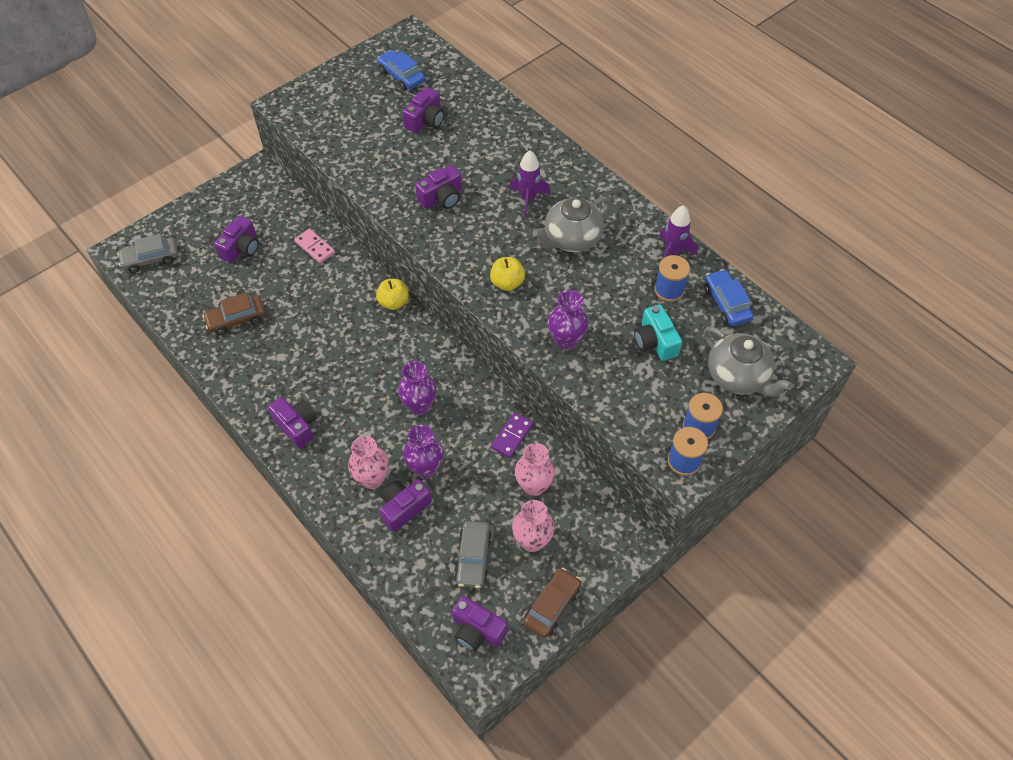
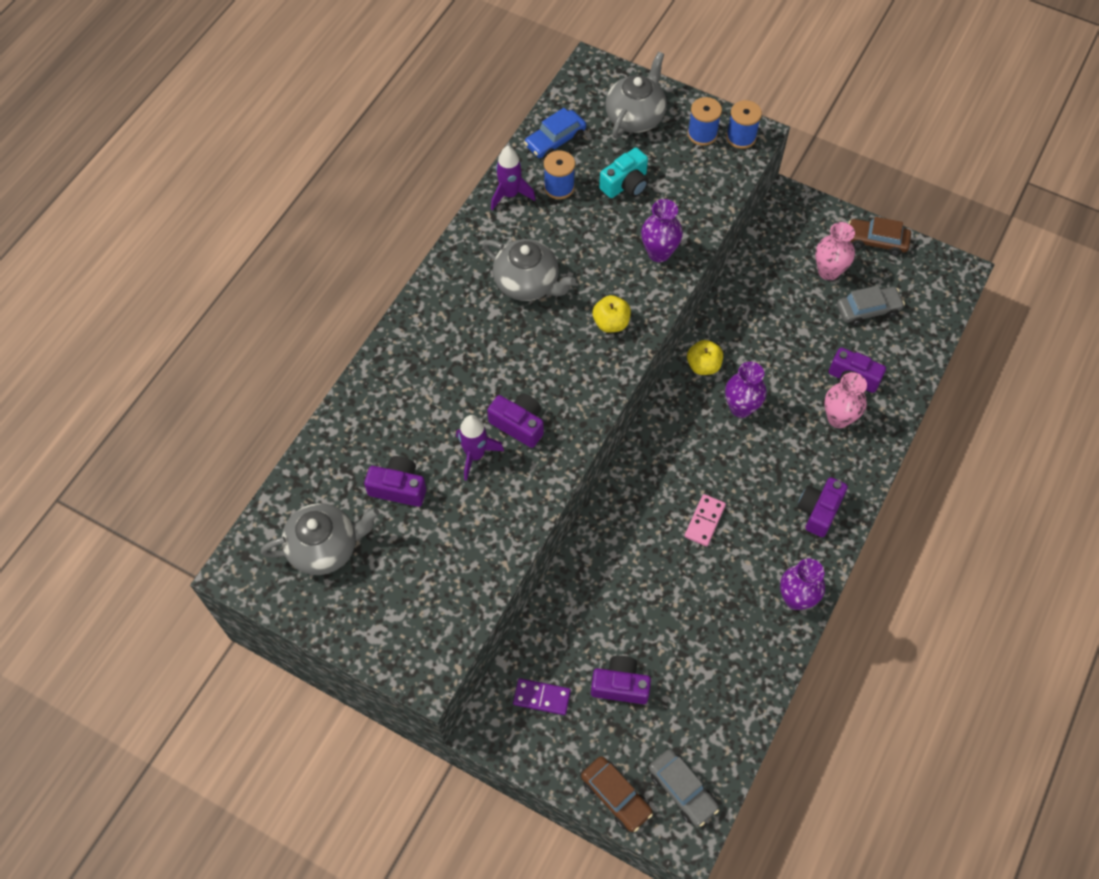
camera: 110 degrees left, 5 degrees up
(236, 319) = (721, 637): brown car -> brown car (616, 796)
(315, 247) = (584, 599): pink domino -> pink domino (704, 521)
(394, 302) = (626, 481): yellow apple -> yellow apple (703, 365)
(401, 76) = (325, 547): blue car -> grey teapot
(425, 468) = (804, 377): purple vase -> purple vase (796, 598)
(477, 630) = (926, 287): purple camera -> none
(512, 436) = (734, 318): purple domino -> purple domino (541, 697)
(528, 199) = (487, 339): purple rocket -> purple rocket (475, 455)
(534, 486) = (776, 286): pink vase -> none

